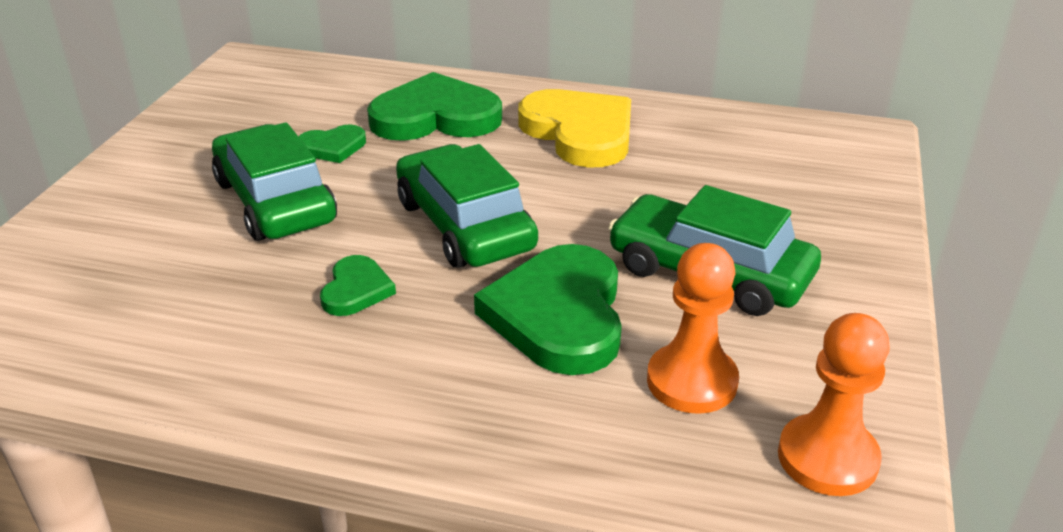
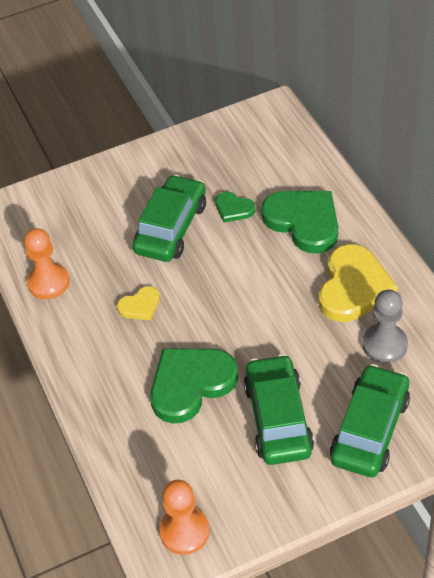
camera: 55 degrees right, 15 degrees up
(356, 290) = (140, 306): green heart -> yellow heart
(464, 225) = (222, 305): green car -> green car (370, 429)
(690, 153) = (384, 345): none -> grey pawn
(692, 381) = (190, 458): orange pawn -> orange pawn (48, 282)

